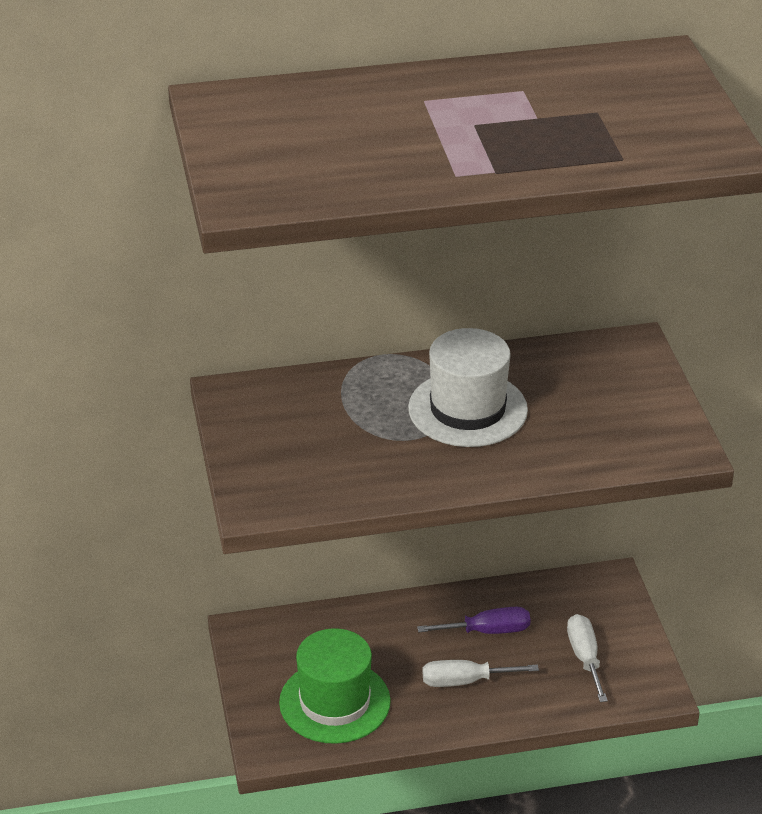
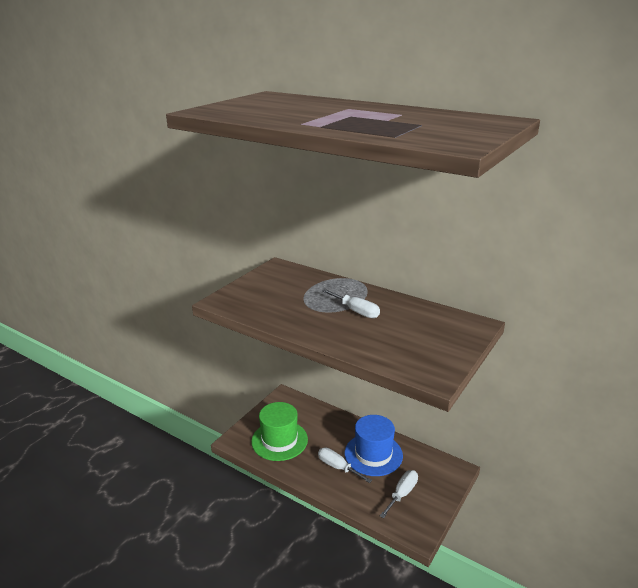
camera: 45 degrees right, 10 degrees down
(467, 409) = (356, 311): white hat -> white screwdriver
(488, 631) = (373, 454): purple screwdriver -> blue hat

